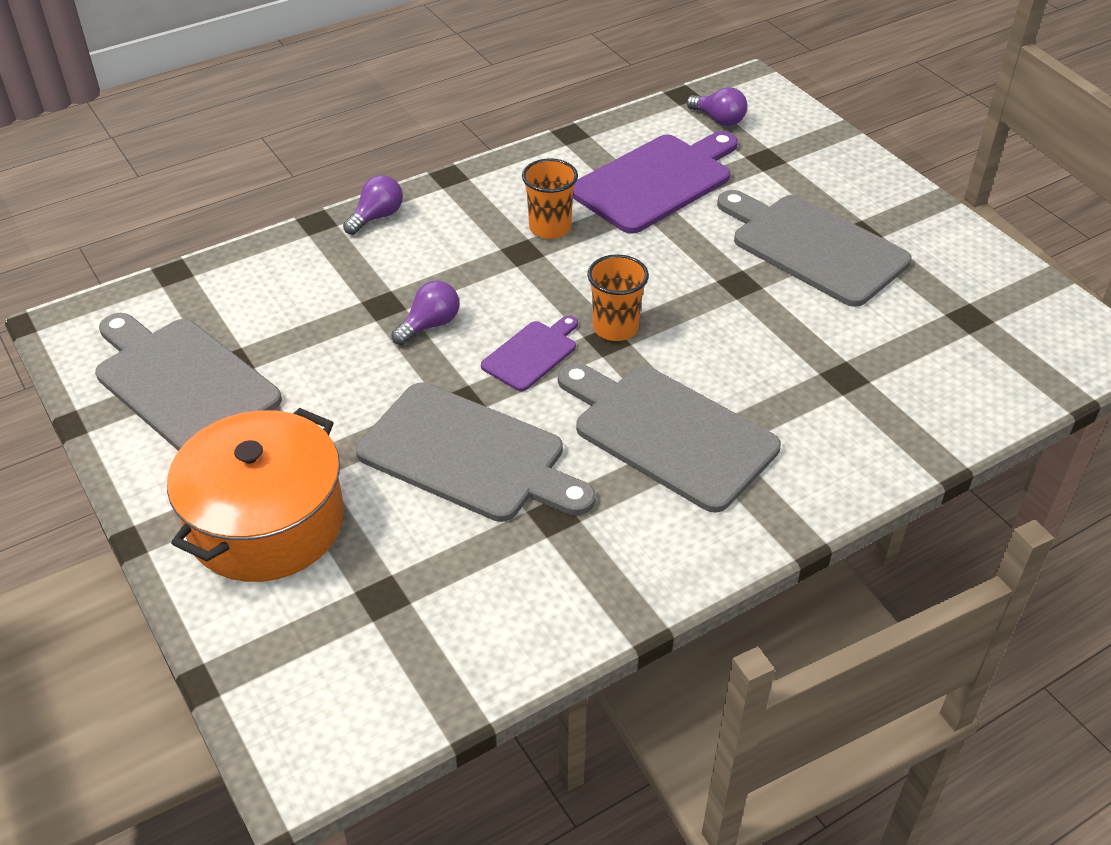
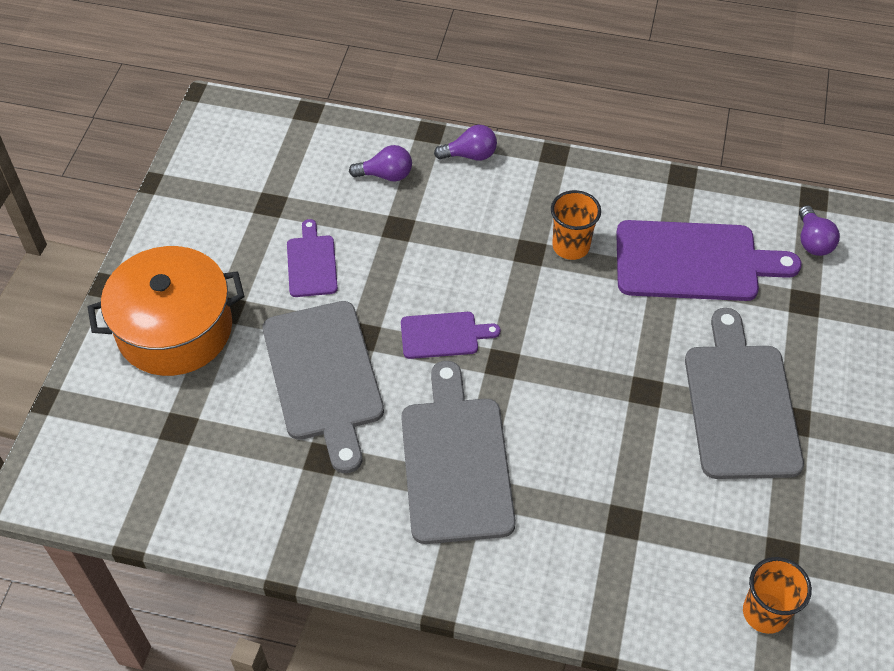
camera: 45 degrees right, 10 degrees up
(182, 382) = (232, 197): grey cutting board -> none
(337, 380) = (312, 263): none -> purple cutting board
(430, 325) = (408, 264): purple light bulb -> purple light bulb (386, 175)
(615, 328) = (518, 358): orange cup -> orange cup (765, 612)

